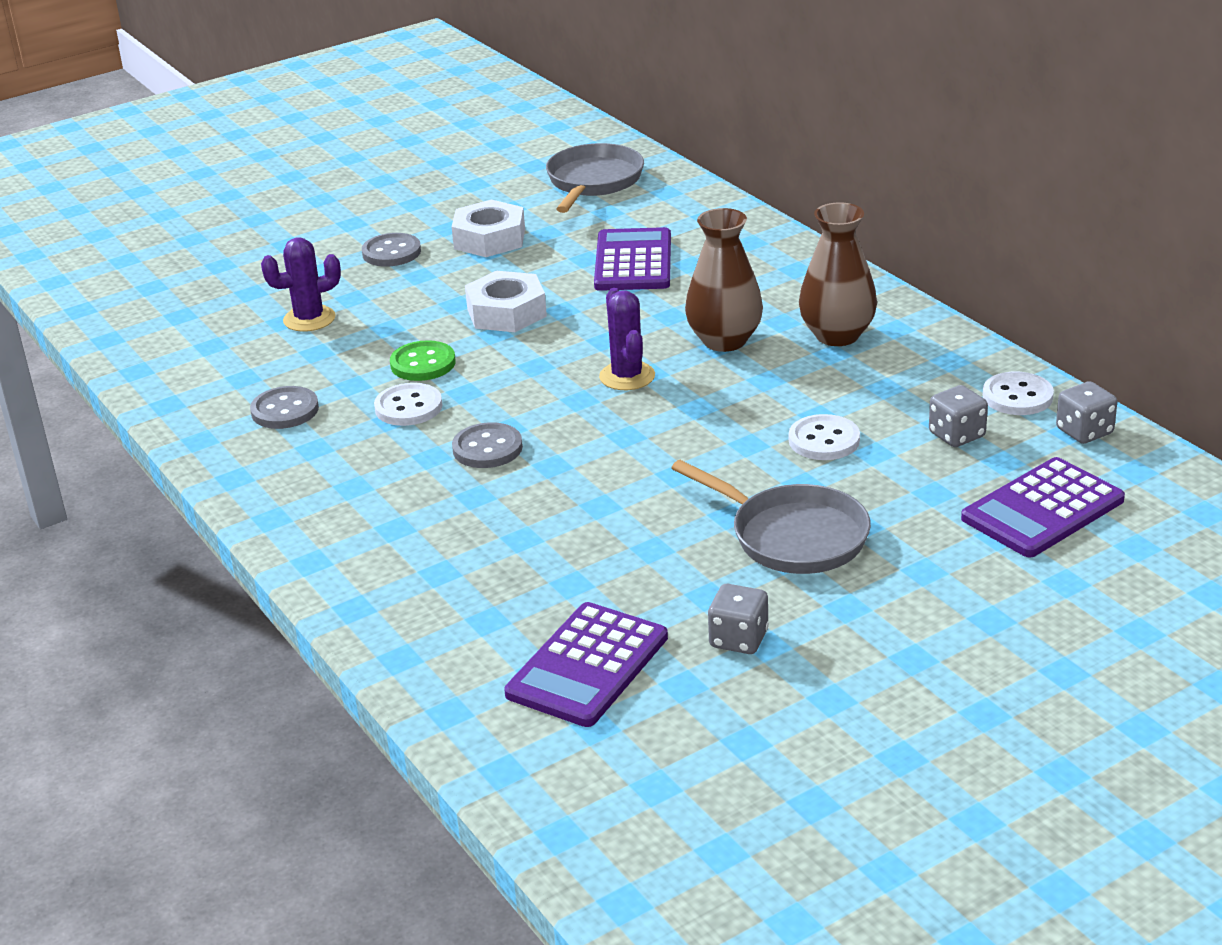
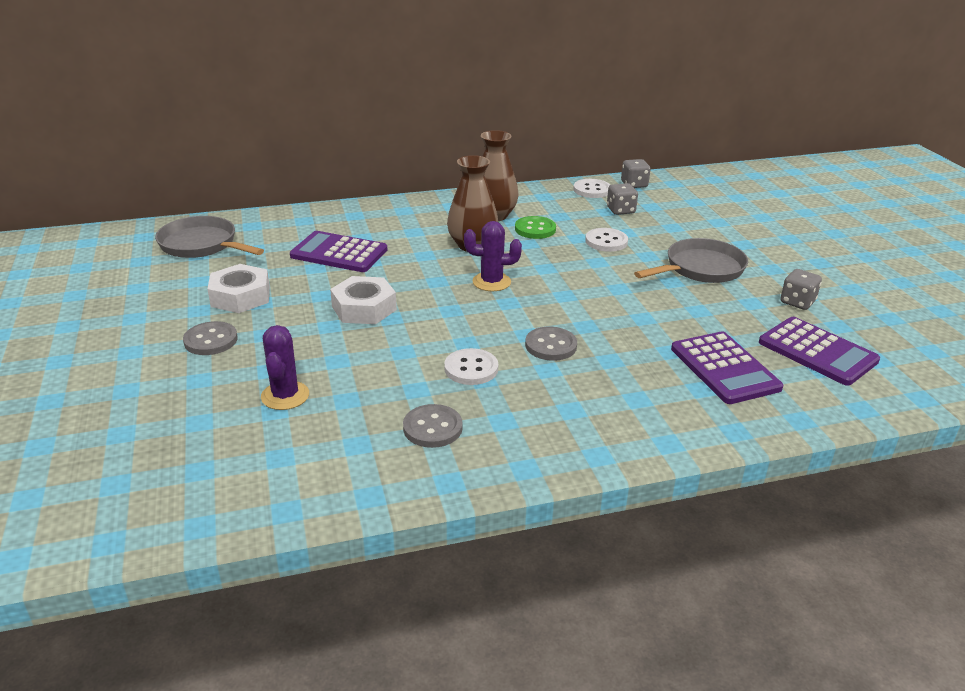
camera: 75 degrees left, 0 degrees up
(423, 364) = (410, 353): green button -> green button (535, 229)
(1042, 509) = (699, 208): purple calculator -> purple calculator (724, 368)

